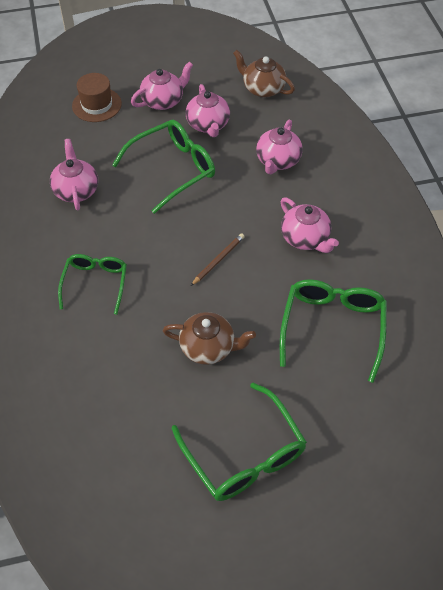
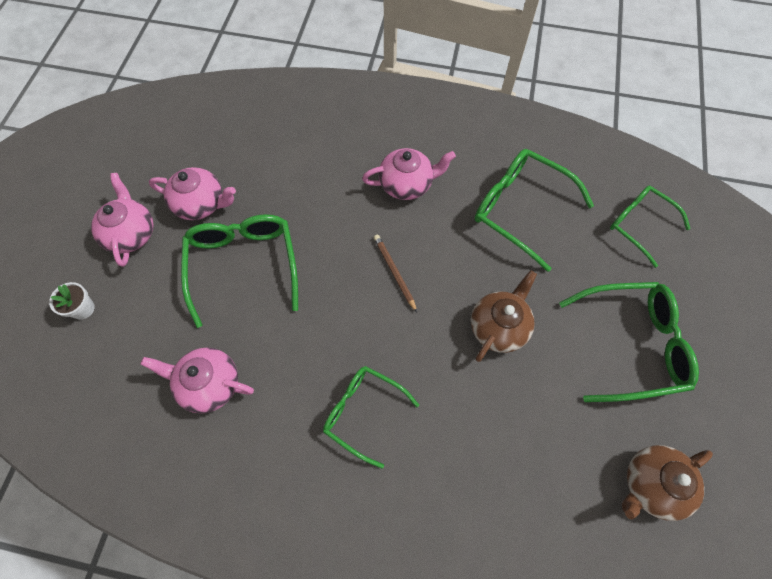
camera: 65 degrees left, 10 degrees up
(97, 105) = (83, 309): brown hat -> white flower pot
(262, 88) = (185, 132): brown teapot -> brown teapot (651, 484)
(277, 161) = (294, 163): pink teapot -> none
(377, 430) = (639, 225): none -> green glasses

